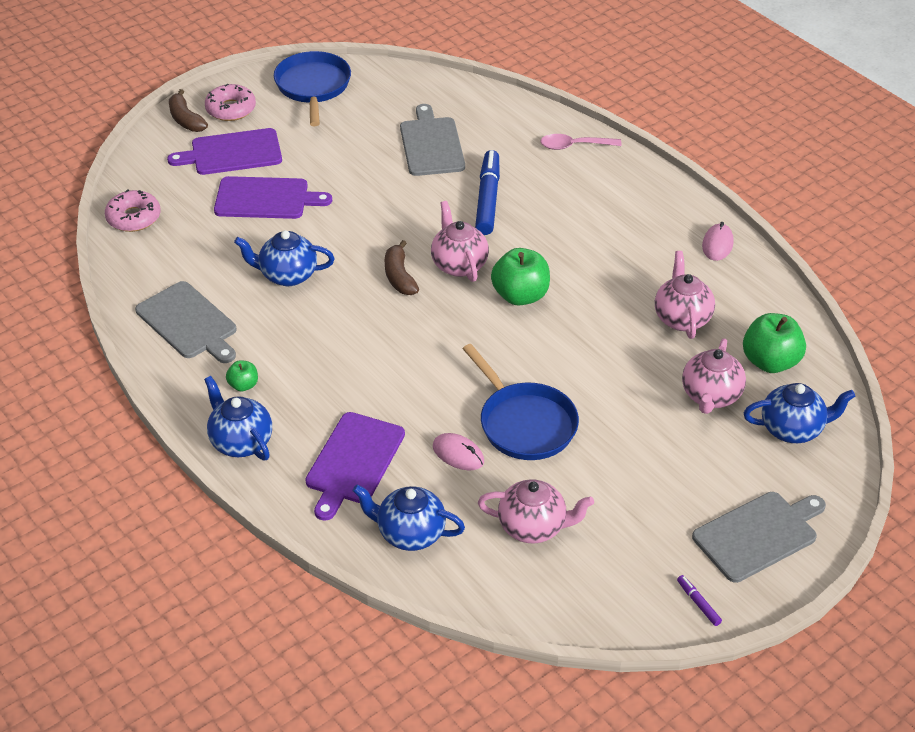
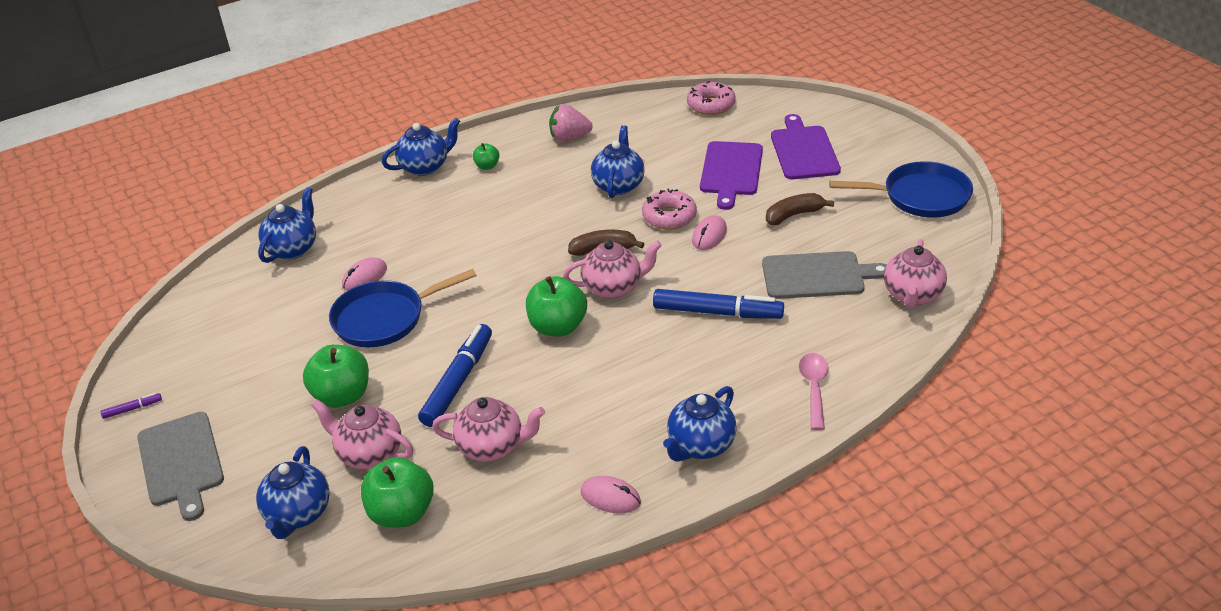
camera: 100 degrees right, 5 degrees down
(186, 120) = (857, 123): brown banana -> brown banana (794, 215)
(188, 322) = (569, 137): grey cutting board -> pink strawberry
(231, 109) = (876, 147): pink donut -> pink donut (669, 216)
(353, 461) = (381, 221): purple cutting board -> none
(375, 208) = (709, 235): none -> pink mouse
(533, 527) = (265, 316): pink teapot -> pink teapot (912, 296)
(607, 352) = (458, 382): none -> blue marker
(642, 432) = (342, 396): none -> green apple
(650, 201) = (700, 446): none -> blue teapot

